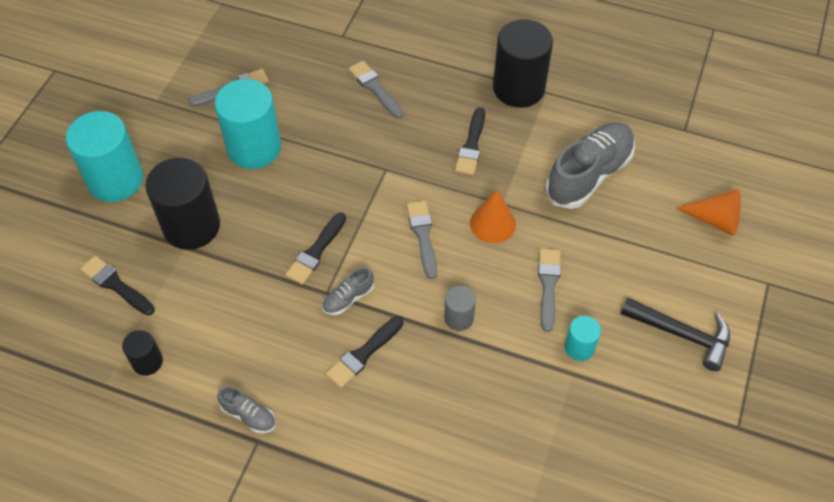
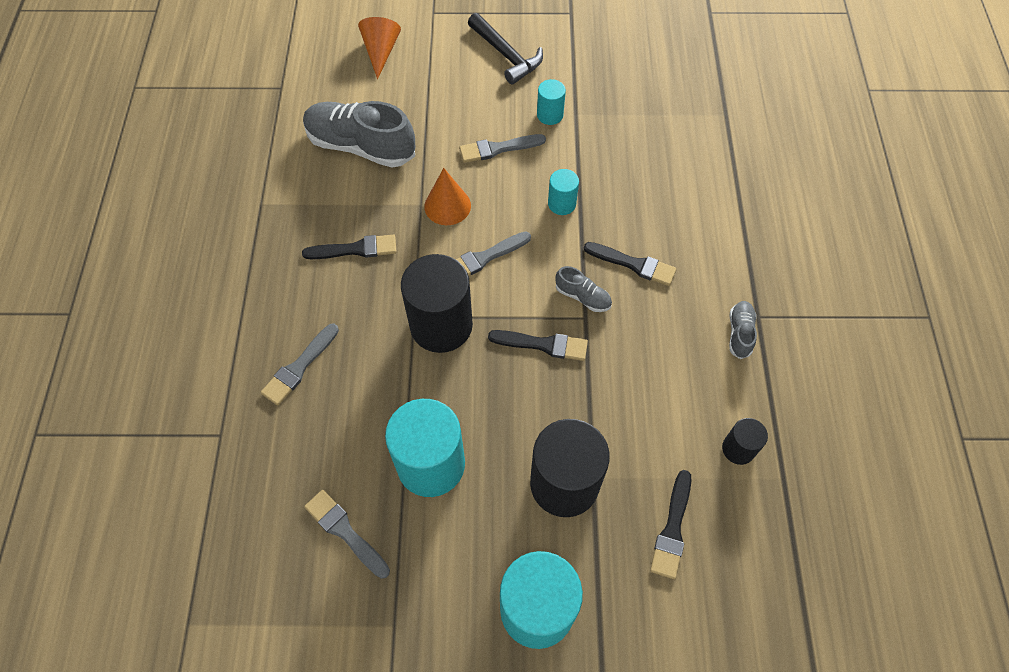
camera: 110 degrees left, 5 degrees up
(459, 318) = (561, 204): grey cylinder -> turquoise cylinder
(518, 88) = (261, 229): black cylinder -> black cylinder (441, 325)
(681, 334) = (506, 55): black hammer -> black hammer turned 135 degrees clockwise

